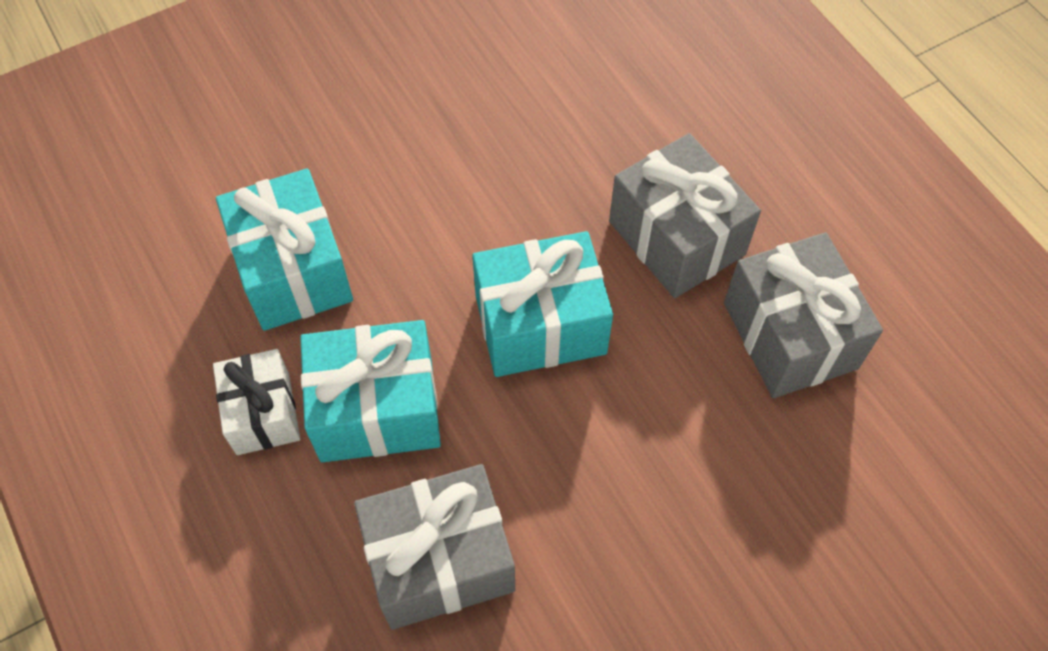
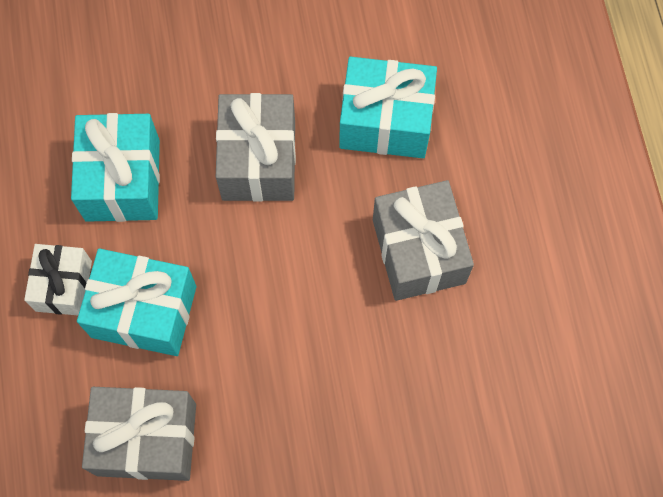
camera: 20 degrees right, 10 degrees up
(540, 325) = (286, 286): turquoise gift -> turquoise gift (385, 121)
(790, 335) = (469, 361): grey gift -> grey gift (259, 160)

